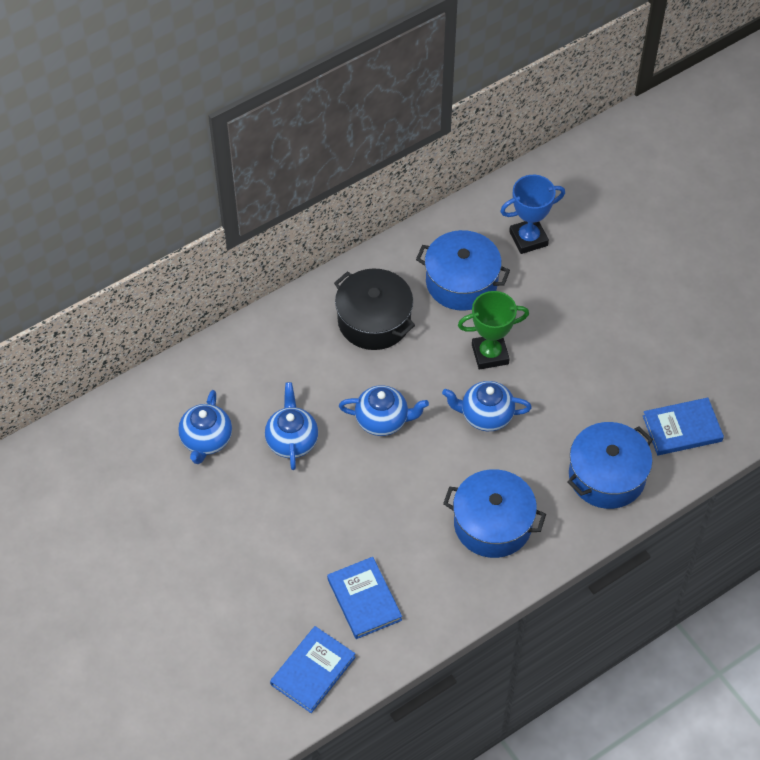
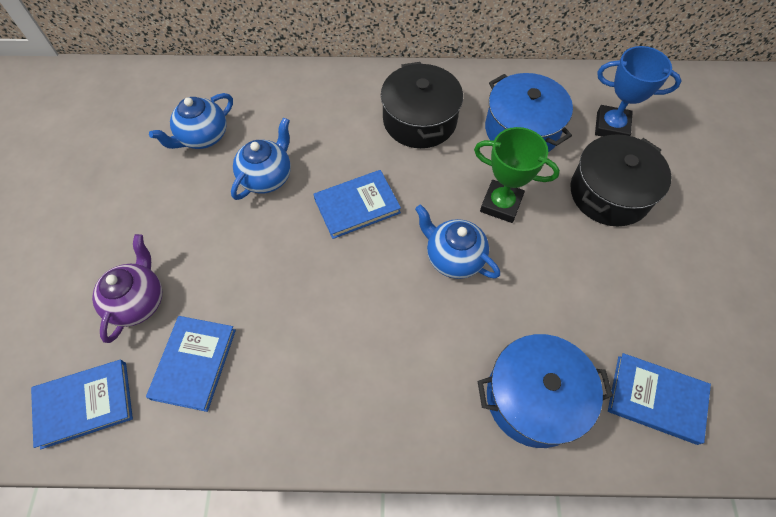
camera: 35 degrees right, 5 degrees up
(282, 588) = (138, 301): none -> purple teapot
(383, 420) = (357, 206): blue teapot -> blue book
(492, 524) = (376, 370): blue pot -> none
(563, 298) = (609, 193): none -> black pot

